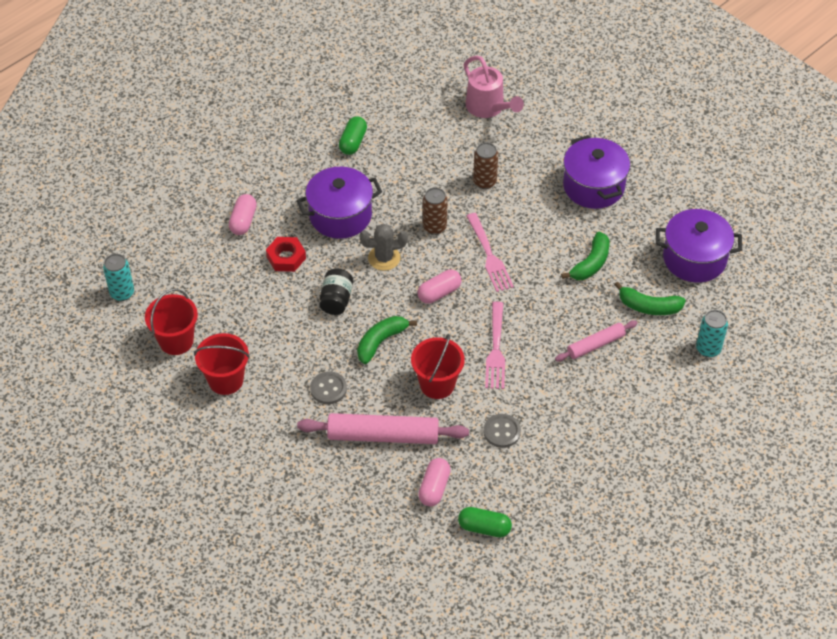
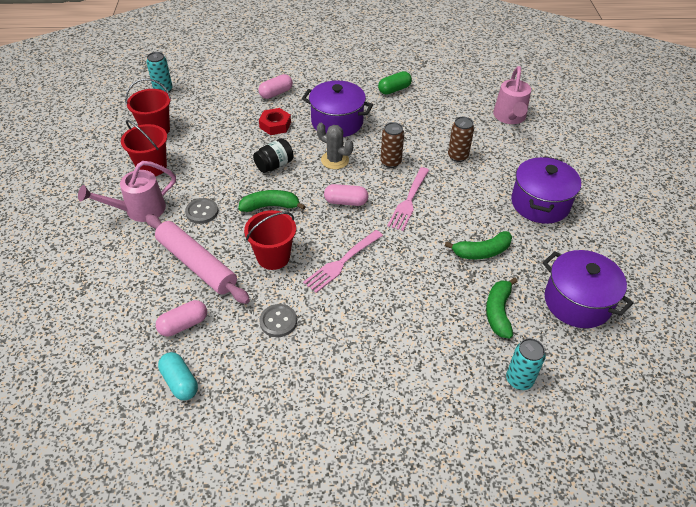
camera: 40 degrees right, 5 degrees down
(270, 427) = (139, 210): none -> pink watering can
(484, 527) = (180, 382): green capsule -> turquoise capsule
(596, 345) = (422, 310): pink rolling pin -> none
(649, 307) = (498, 312): green banana -> green banana turned 45 degrees clockwise

